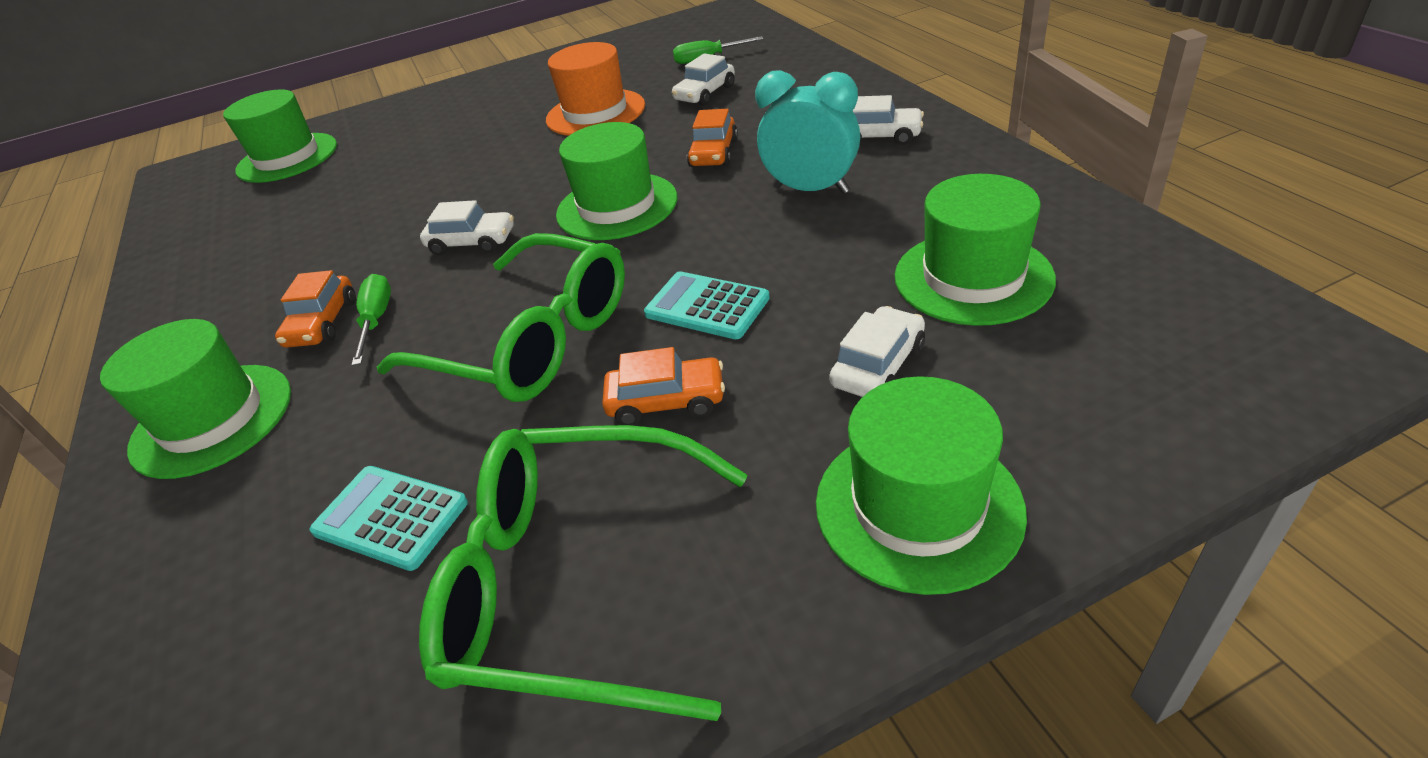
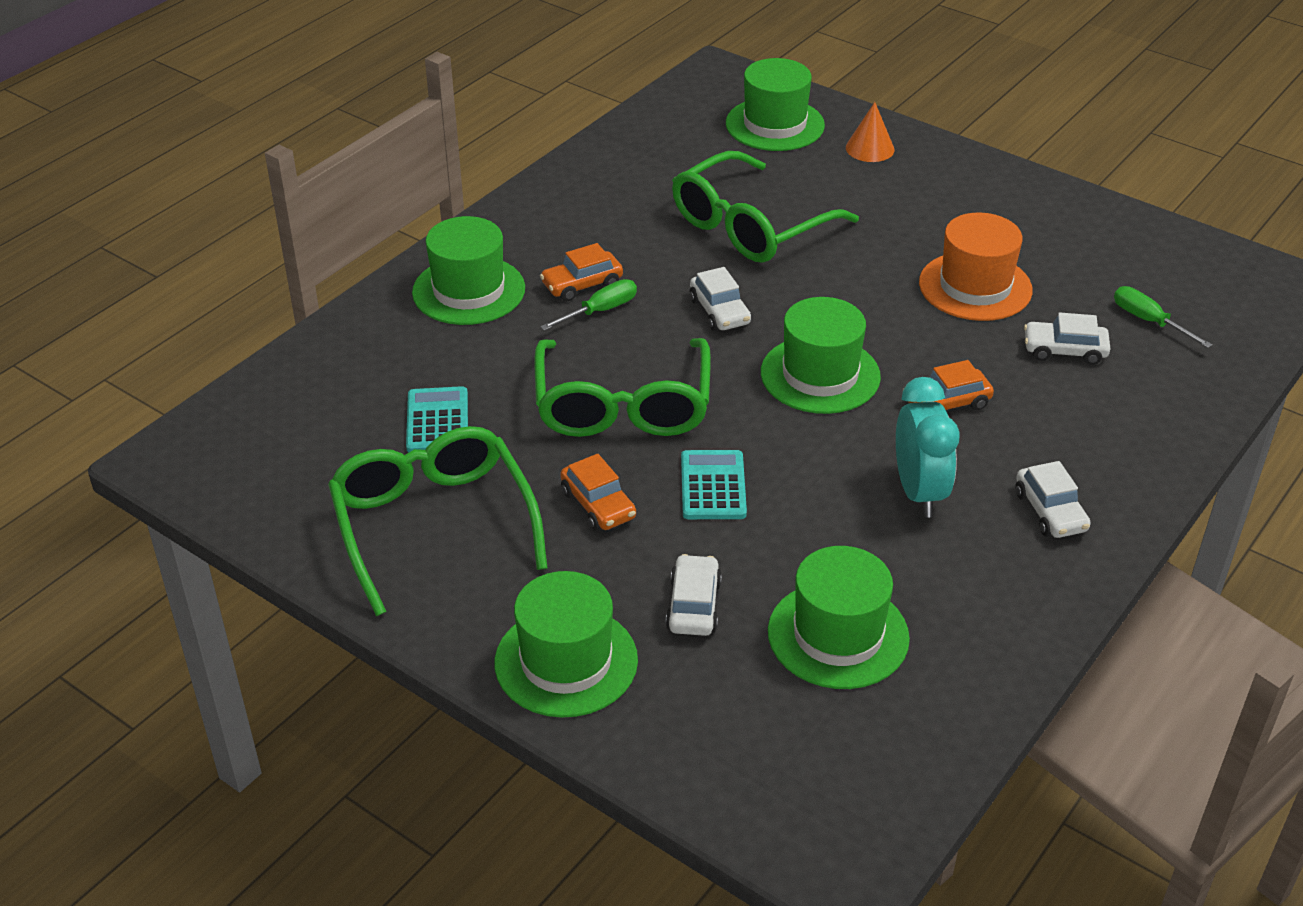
camera: 55 degrees right, 0 degrees up
(383, 122) = (870, 148): none -> orange cone
(387, 199) = (750, 226): none -> green glasses
(878, 366) = (694, 605): white car -> white car turned 90 degrees counterclockwise

